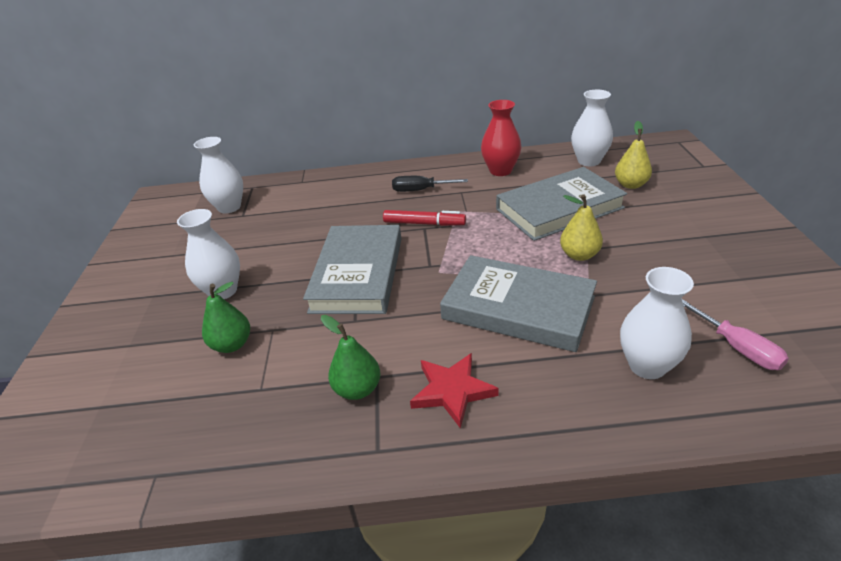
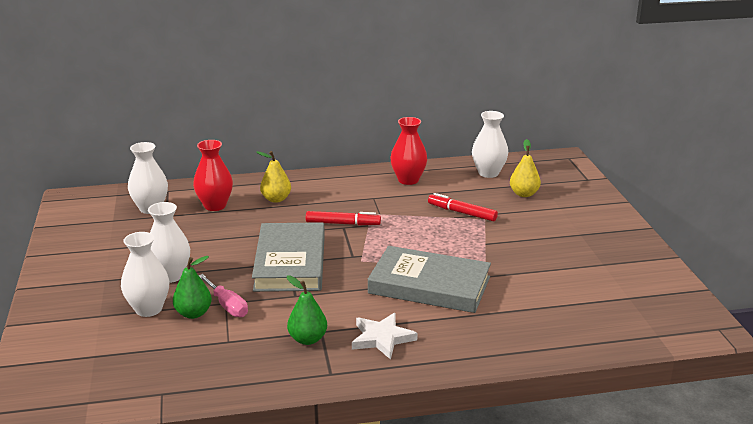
camera: 10 degrees left, 10 degrees down
(294, 203) = (215, 206): none -> red vase
(420, 190) = (335, 196): black screwdriver -> none
(452, 391) = (382, 338): red star -> white star
(559, 209) = (462, 212): grey book -> red marker
(579, 255) = (478, 248): yellow pear -> yellow pear (276, 199)
(647, 366) = (526, 320): white vase -> white vase (148, 309)
(738, 348) = (592, 308): pink screwdriver -> pink screwdriver (227, 306)

